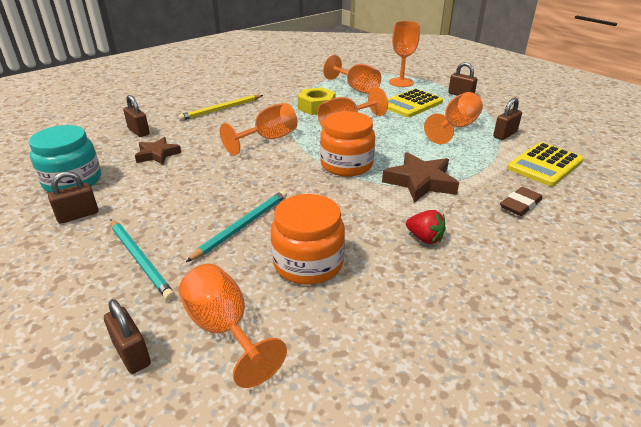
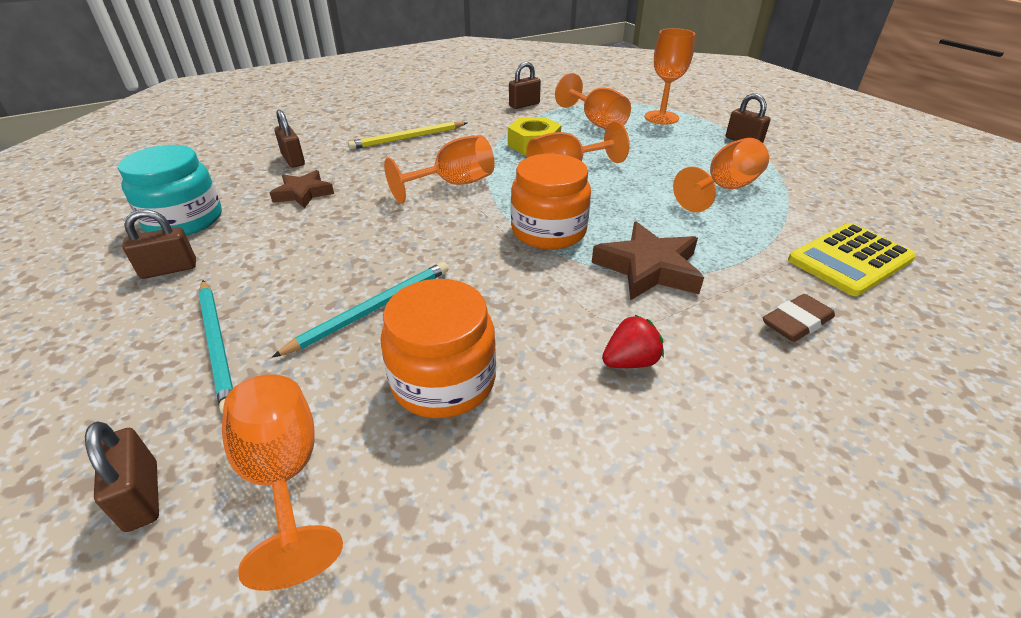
camera: 10 degrees right, 5 degrees up
(411, 104) = (667, 149): yellow calculator -> none
(424, 238) = (630, 361): red strawberry -> red strawberry turned 75 degrees counterclockwise
(505, 135) = (796, 206): brown padlock -> brown padlock (524, 105)

